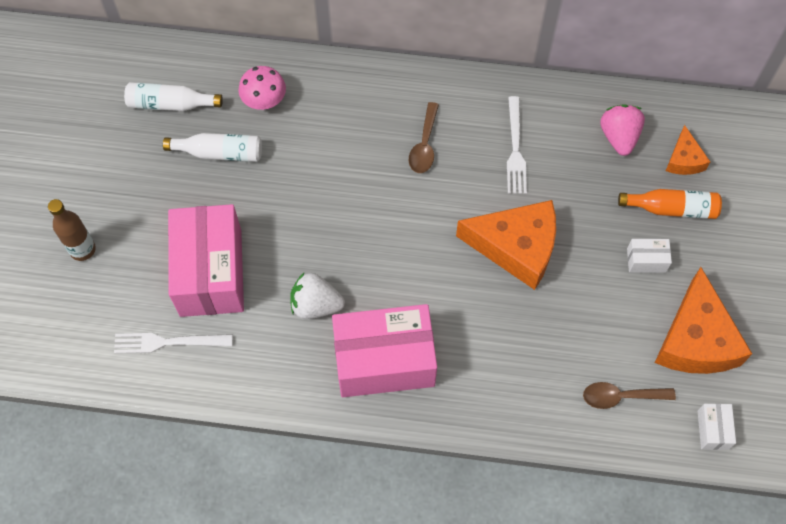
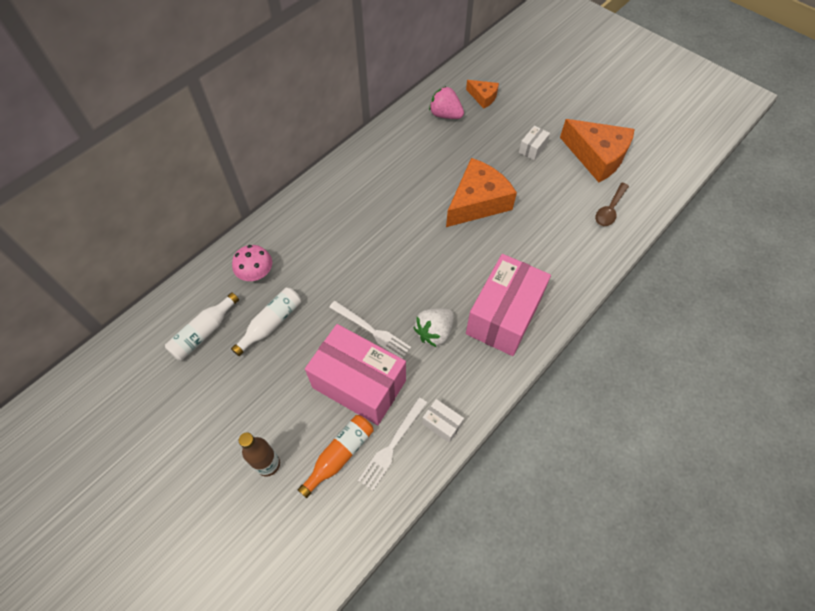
camera: 55 degrees left, 5 degrees down
(424, 145) = (370, 206): brown spoon -> none
(515, 149) = (412, 164): white fork -> white fork (371, 331)
(672, 208) = (509, 119): orange bottle -> orange bottle (340, 455)
(713, 430) = (656, 181): white box -> white box (442, 424)

